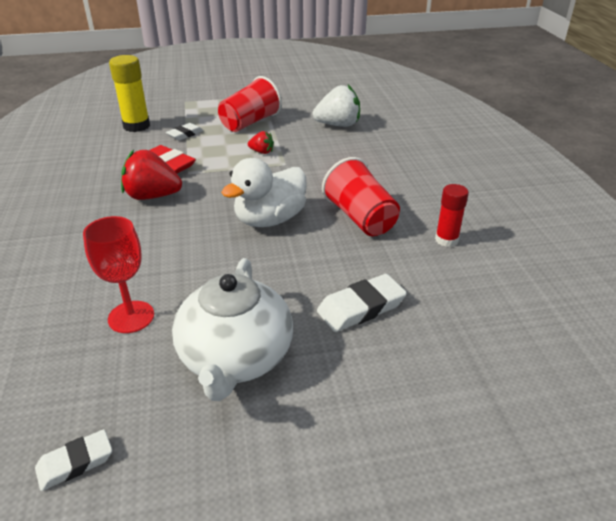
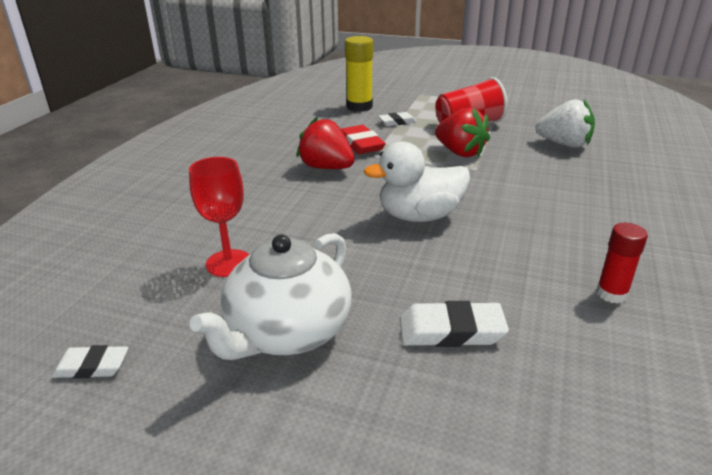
camera: 30 degrees right, 5 degrees down
(261, 152) = (460, 152): red strawberry -> red strawberry, size x1.96
(360, 218) = (520, 241): red cup -> none

